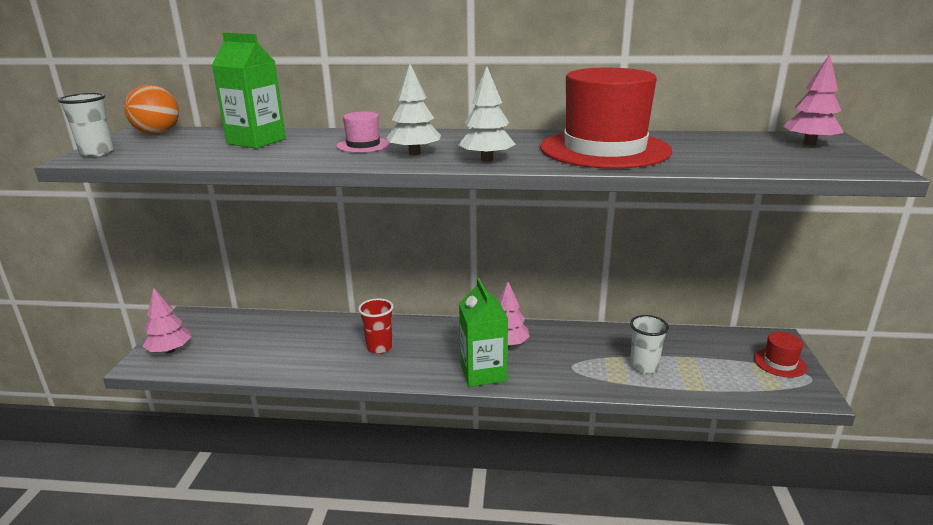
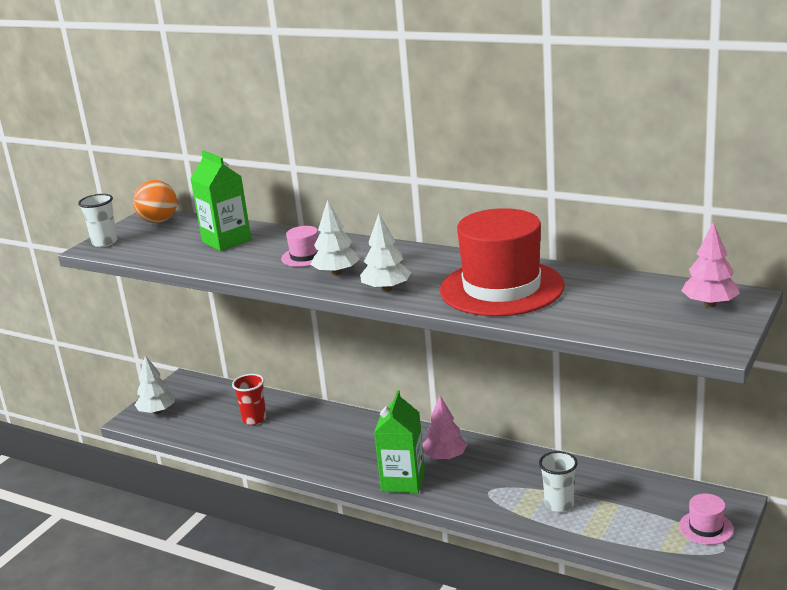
camera: 25 degrees right, 0 degrees up
(170, 350) = (157, 411): pink tree -> white tree
(379, 347) = (327, 439): red cup -> red cup (254, 419)
(780, 363) = (706, 528): red hat -> pink hat

